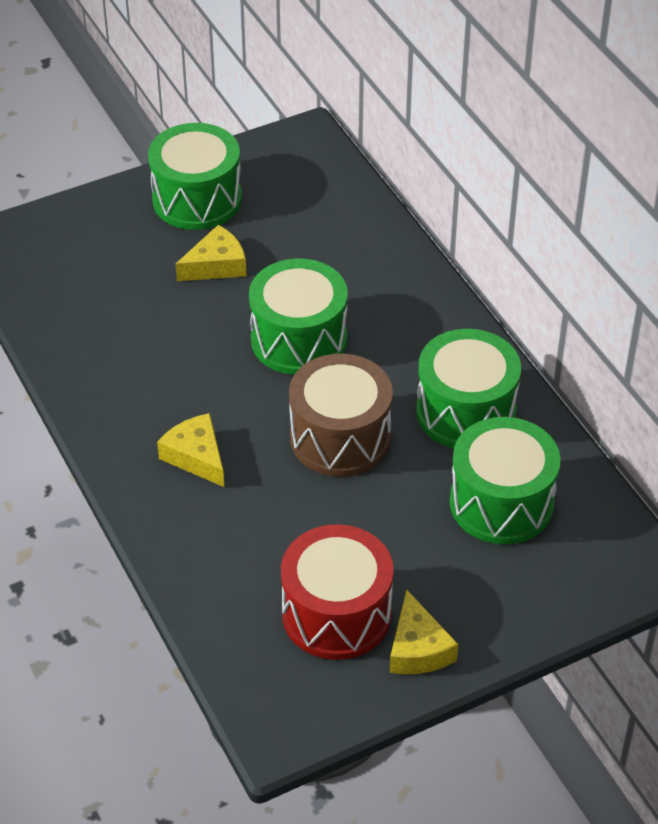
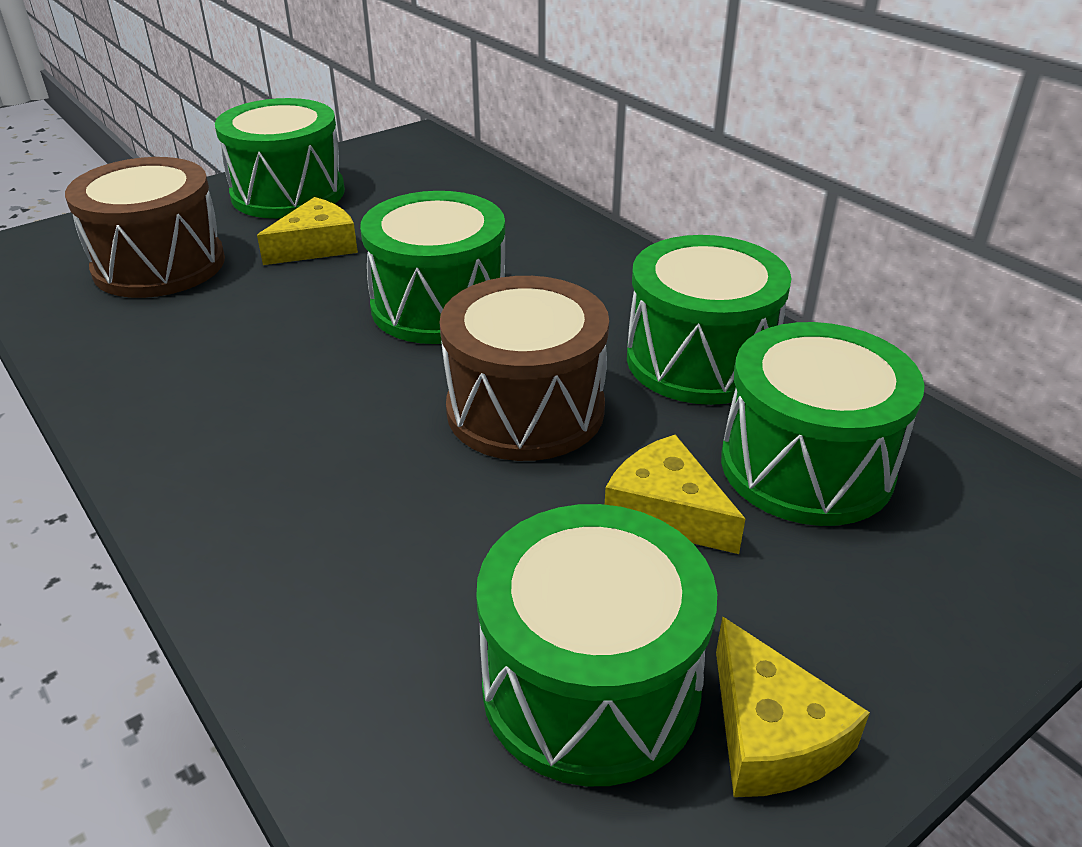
camera: 10 degrees left, 10 degrees down
(102, 272) = (159, 265): none -> brown drum
(196, 456) = (297, 459): yellow cheese -> yellow cheese (666, 511)
(336, 614) = (591, 687): red drum -> green drum

